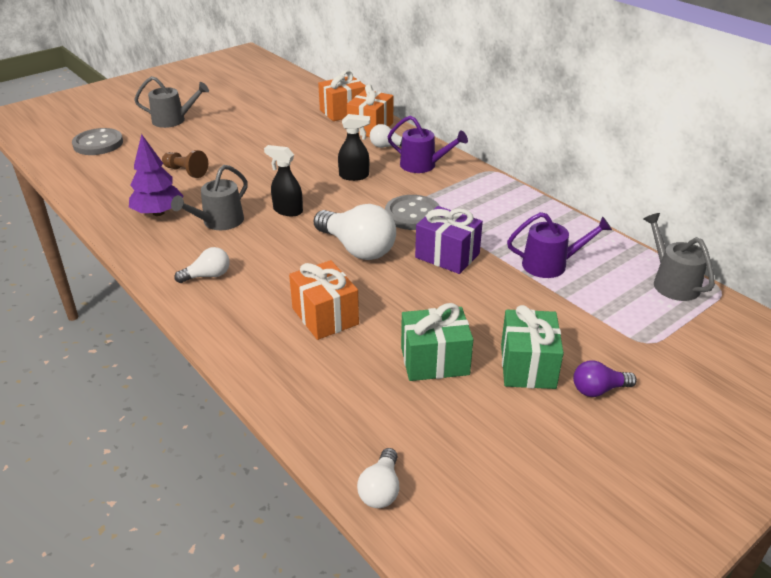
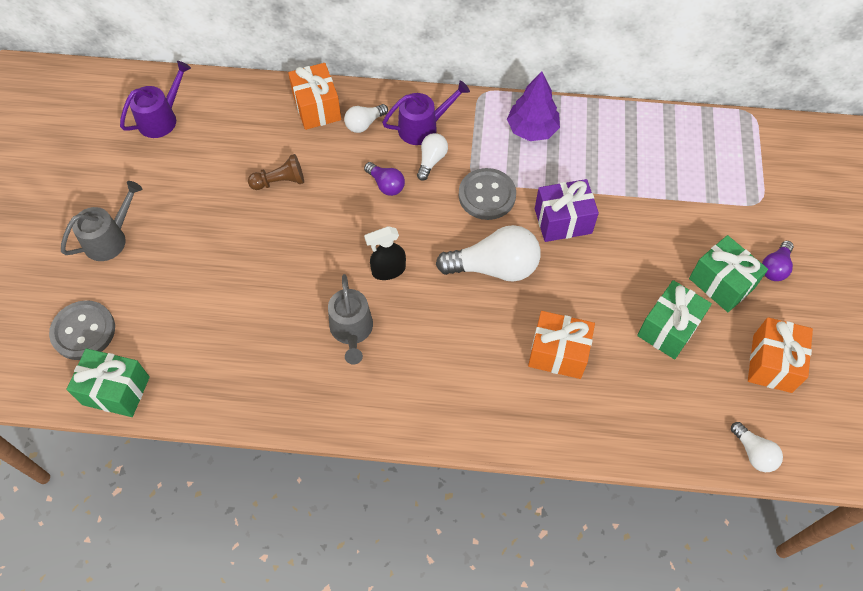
camera: 45 degrees left, 25 degrees up
(68, 172) = (116, 390): none -> green gift
(158, 213) = (285, 364): purple tree -> purple tree (532, 129)
(186, 172) = (232, 297): brown pawn -> brown pawn (280, 181)
(208, 276) = (426, 392): white light bulb -> white light bulb (431, 160)
(343, 112) = (262, 102): orange gift -> orange gift (772, 363)
(354, 176) = (386, 185): black spray bottle -> purple light bulb
(550, 264) = (635, 173): purple watering can -> purple watering can (161, 118)
(672, 282) = (720, 130): grey watering can -> none

